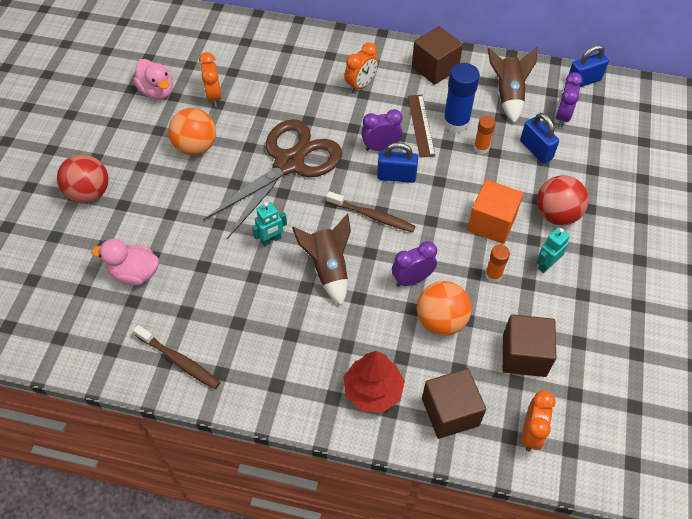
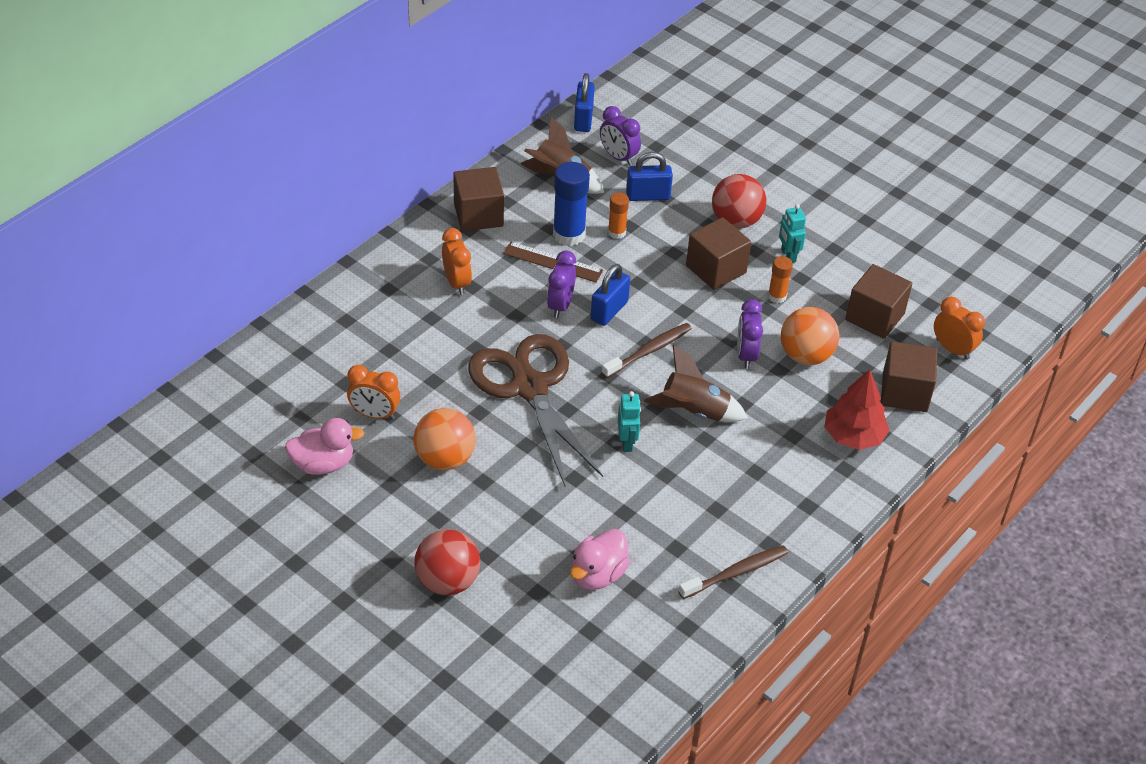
camera: 65 degrees left, 10 degrees down
(491, 223) = (716, 269): orange cube -> brown cube

